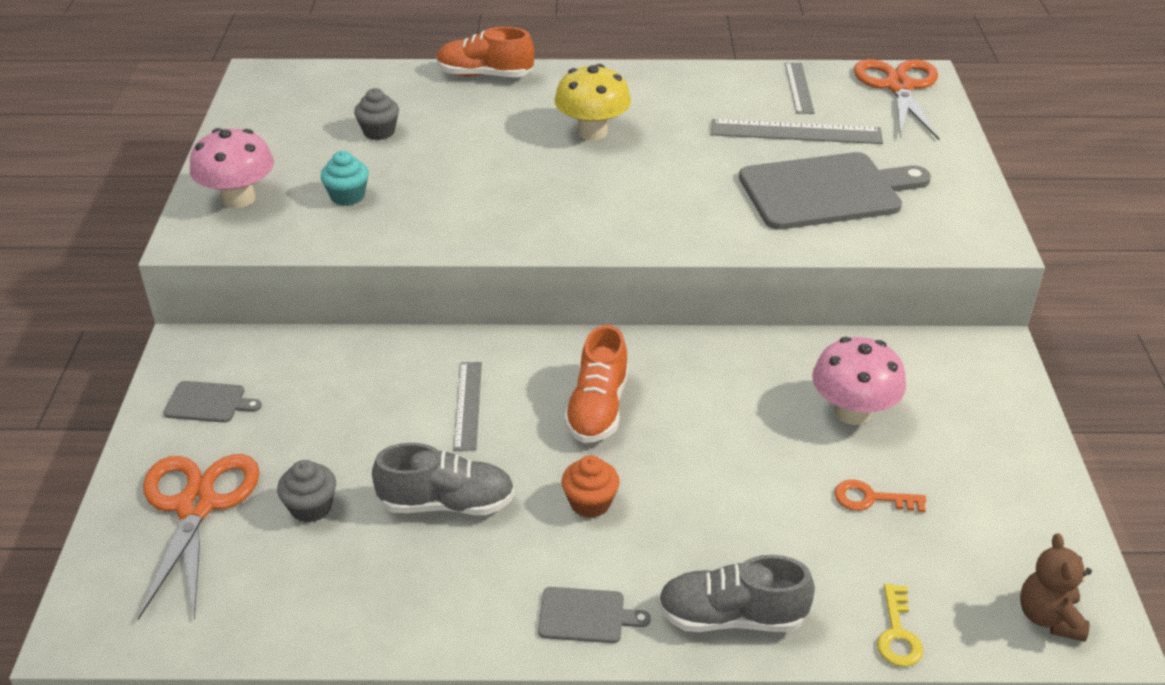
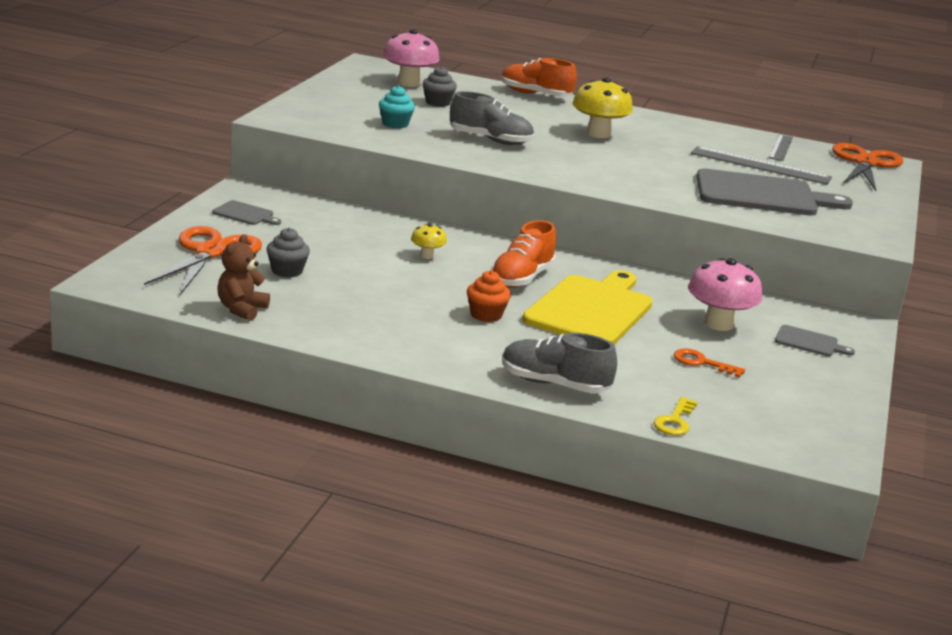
camera: 15 degrees right, 15 degrees down
(239, 199) = (318, 110): pink mushroom -> pink mushroom (409, 83)
(447, 503) = (382, 291): grey shoe -> grey shoe (490, 140)
(468, 405) = (427, 256): grey ruler -> yellow mushroom
(586, 616) = (448, 358): grey cutting board -> grey cutting board (809, 342)
(704, 441) = (591, 310): none -> yellow cutting board
(1049, 617) = (800, 443): brown teddy bear -> brown teddy bear (241, 309)

